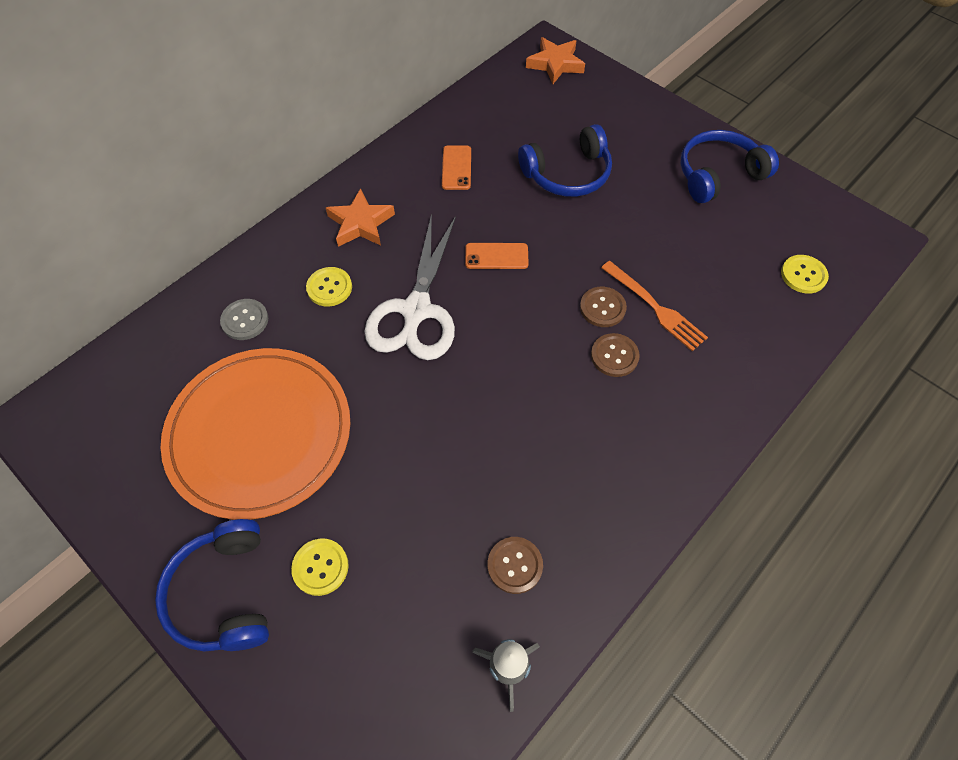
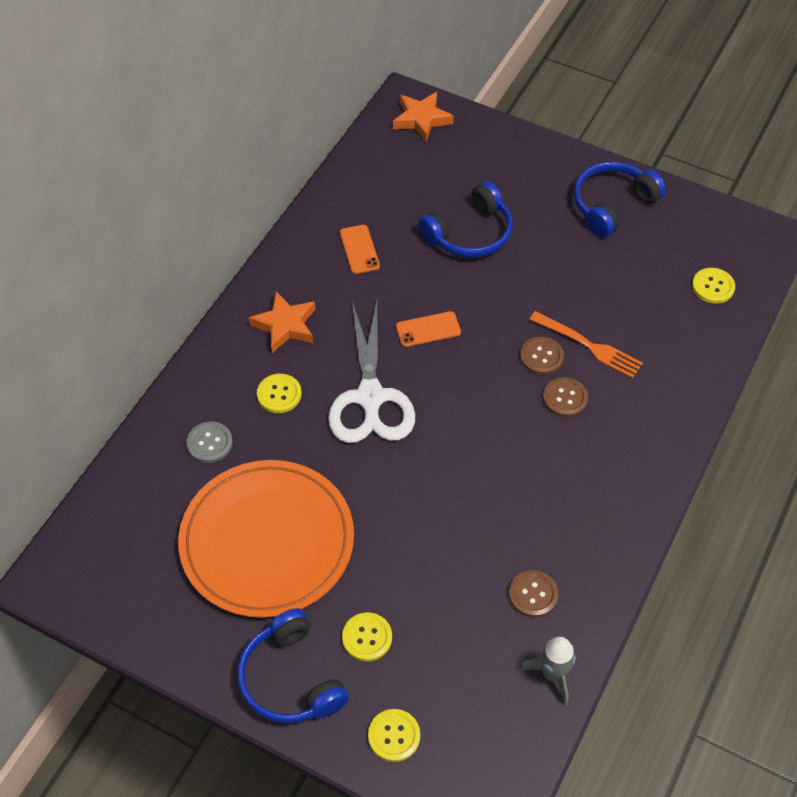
camera: 15 degrees left, 5 degrees down
(307, 693) = (394, 736): none -> yellow button

